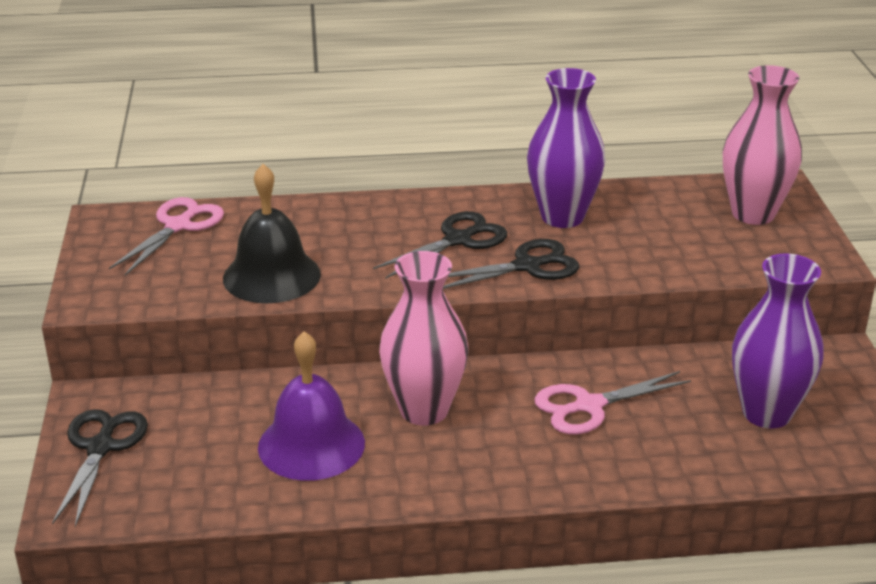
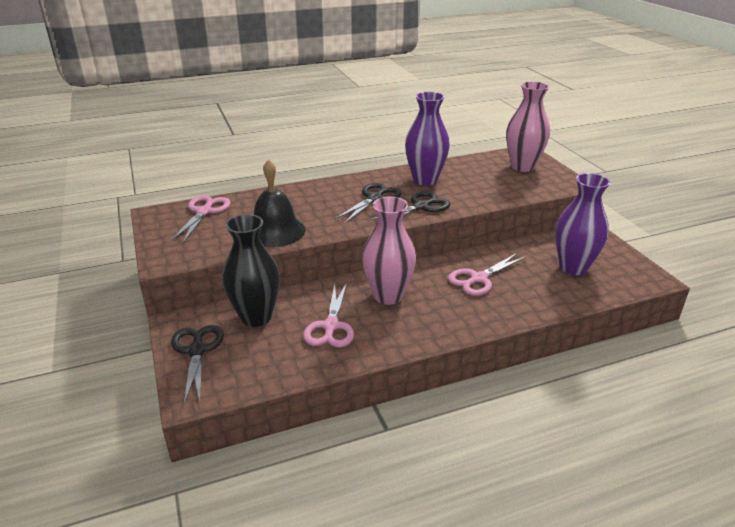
camera: 15 degrees left, 0 degrees up
(206, 410) = (256, 317): none -> black vase
(311, 445) = (331, 326): purple bell -> pink scissors

